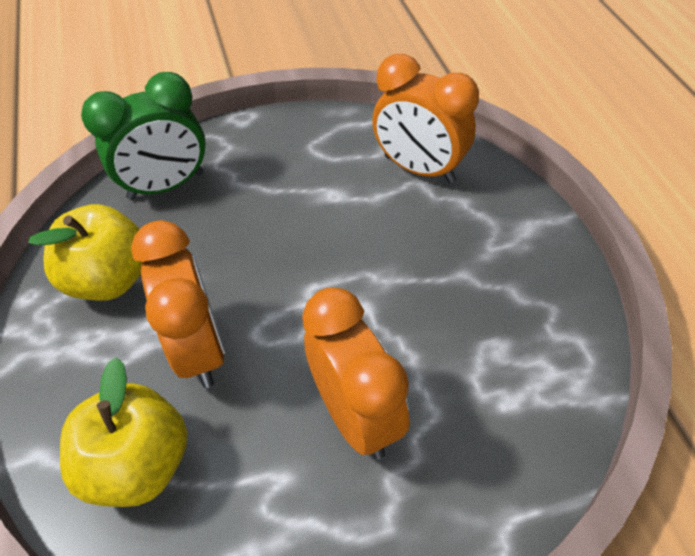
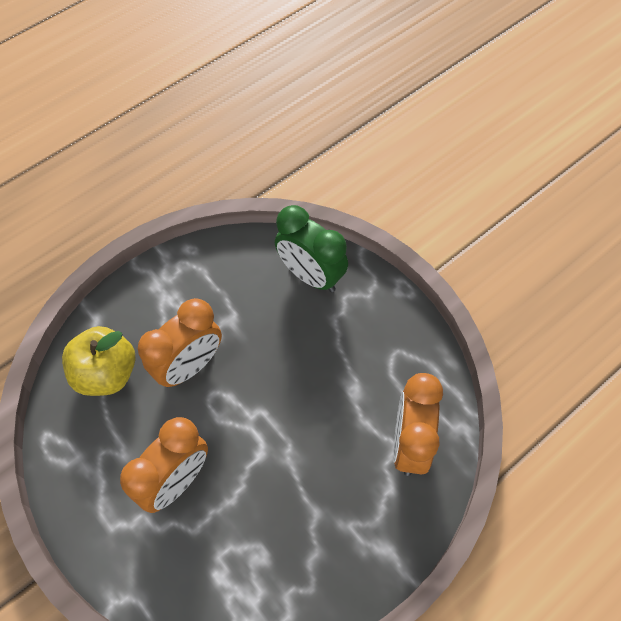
camera: 65 degrees right, 10 degrees up
(110, 279) = (220, 286): yellow apple -> none

